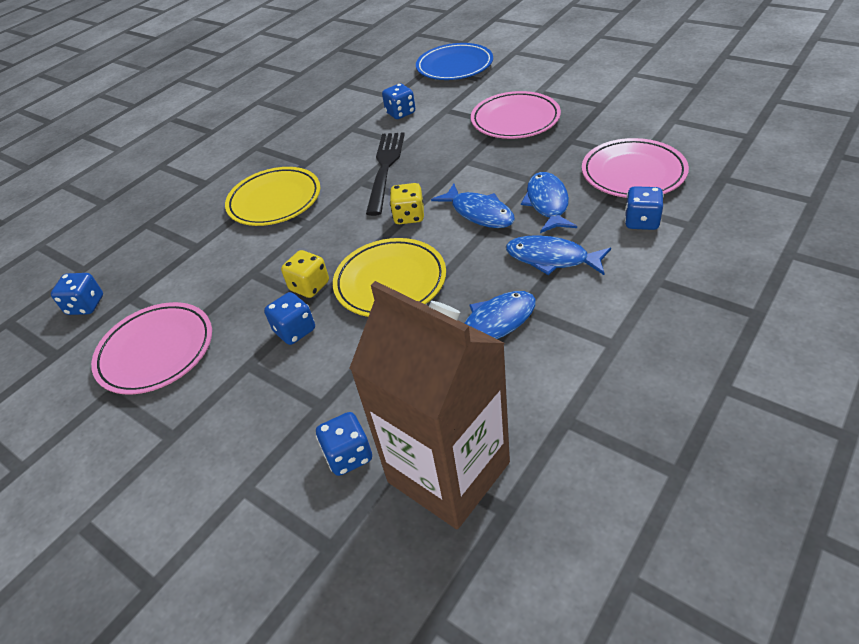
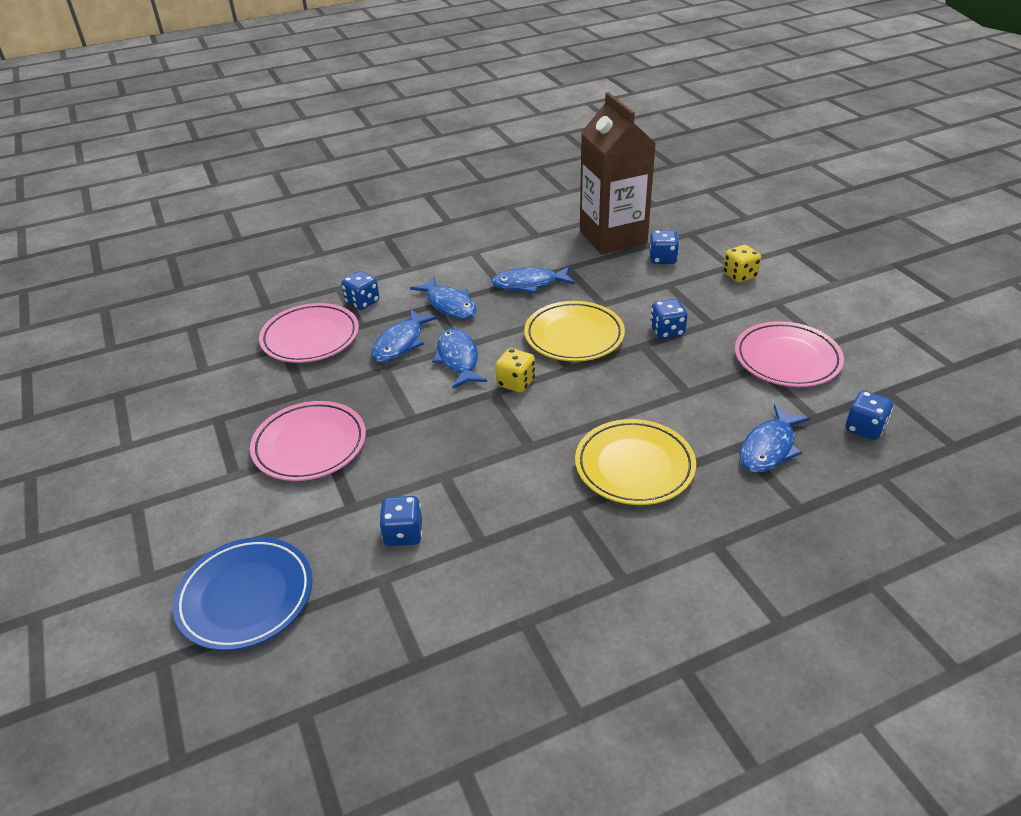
camera: 155 degrees left, 5 degrees down
(171, 255) = (769, 448): none -> blue fish
(309, 286) = (640, 358): yellow dice -> yellow dice (739, 275)
(385, 168) = (492, 450): black fork -> none

